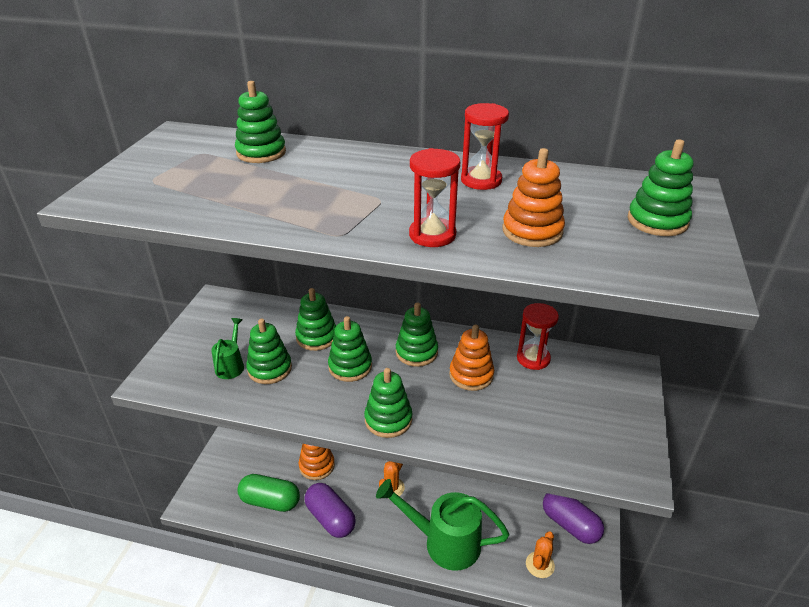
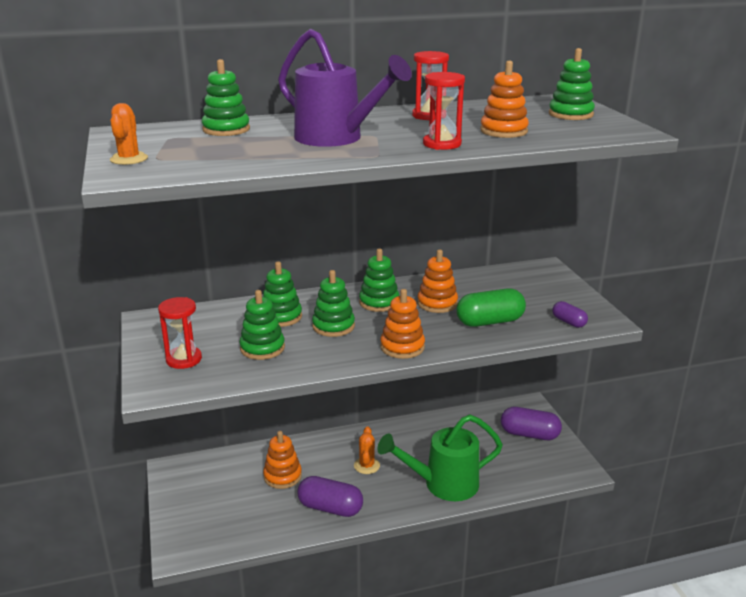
camera: 30 degrees left, 10 degrees down
(231, 365) = (222, 356): green watering can -> none
(270, 501) = (260, 519): green capsule -> green capsule (490, 322)
(338, 194) = (336, 138): none -> purple watering can
(388, 419) = (402, 347): green stacking toy -> orange stacking toy
(533, 358) = (472, 281): red hourglass -> red hourglass (184, 359)
(540, 565) = (528, 468): orange cactus -> orange cactus (129, 159)
(591, 458) = (568, 322): none -> purple capsule

